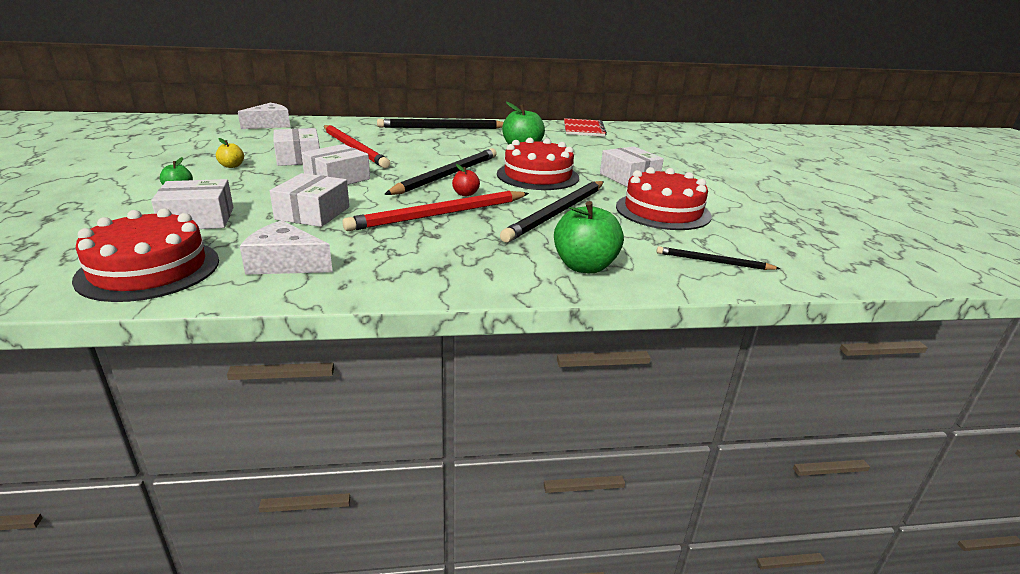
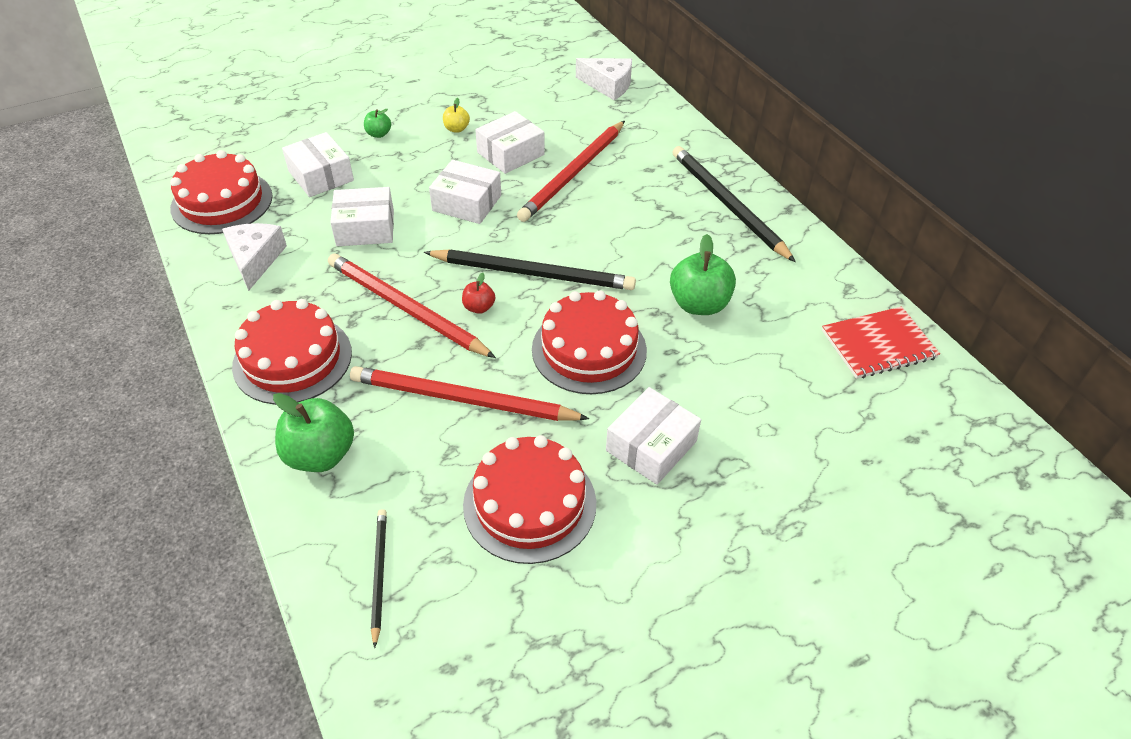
camera: 70 degrees right, 20 degrees up
(457, 263) = (292, 359): none -> red cake
(557, 213) = (462, 399): black pencil -> red pencil

